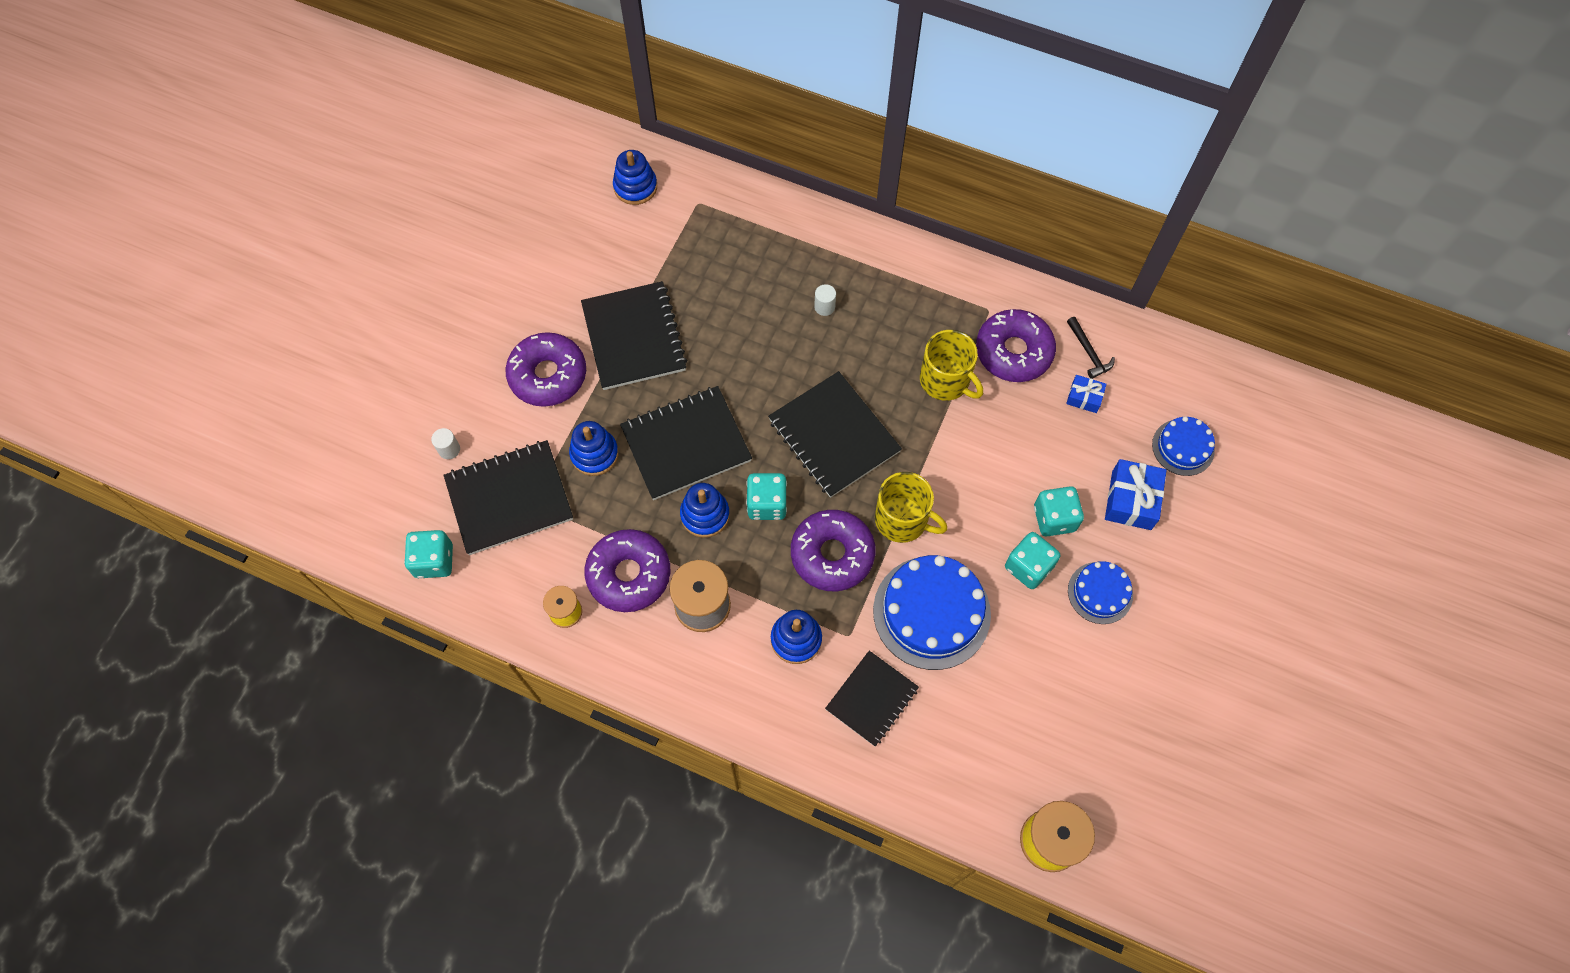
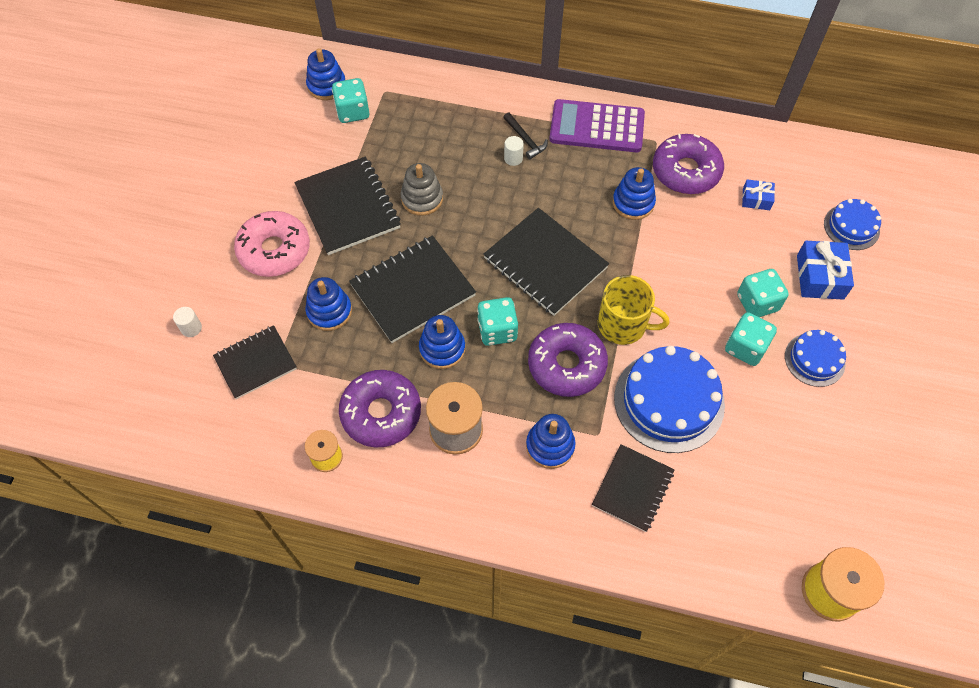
camera: 10 degrees left, 5 degrees down
(434, 561) = (191, 431): turquoise dice -> turquoise dice (353, 112)
(509, 498) = (255, 363): black notebook -> black notebook, size x0.65
(548, 375) = (274, 250): purple donut -> pink donut
(715, 339) = (422, 199): none -> grey stacking toy
(926, 282) = (597, 127): none -> purple calculator
(945, 380) = (633, 203): yellow mug -> blue stacking toy
(1088, 352) = (750, 162): black hammer -> black hammer (525, 139)

